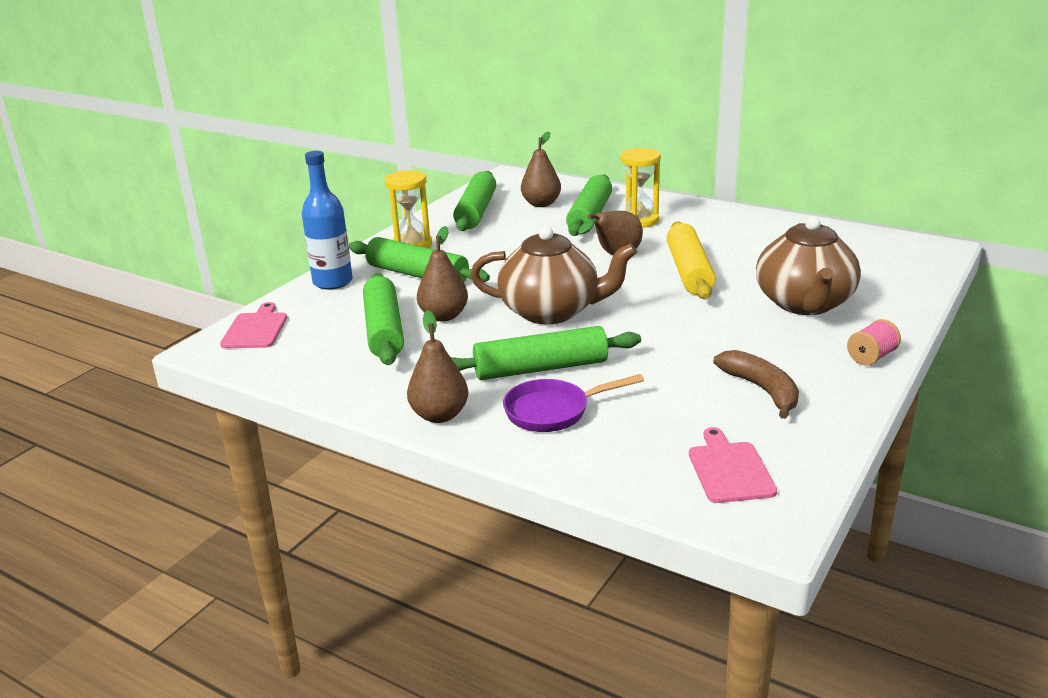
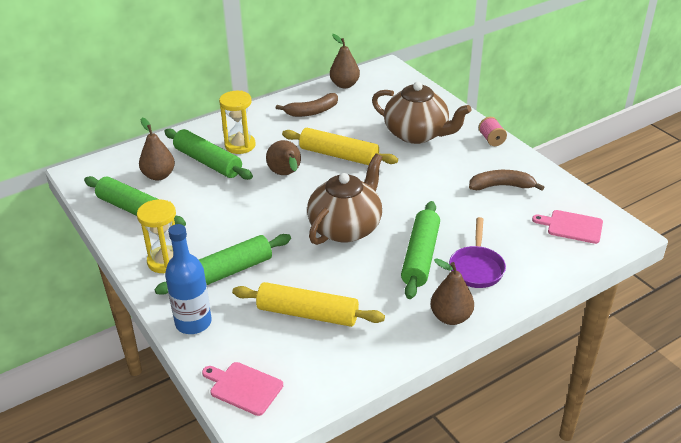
camera: 65 degrees left, 10 degrees up
(384, 330) = (307, 313): green rolling pin -> yellow rolling pin
(444, 316) = (310, 278): brown pear -> brown pear (344, 85)
(759, 234) = (312, 111): none -> brown banana

